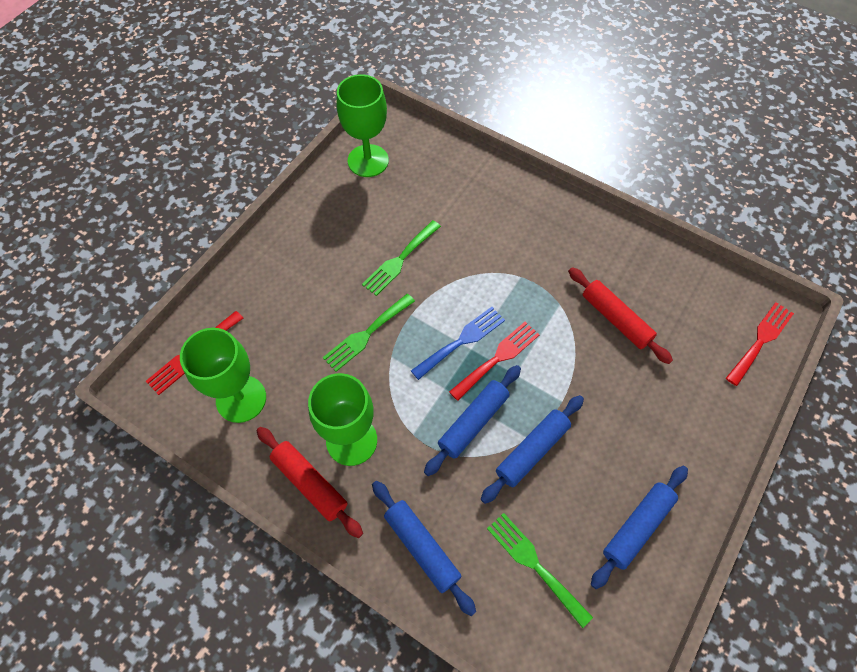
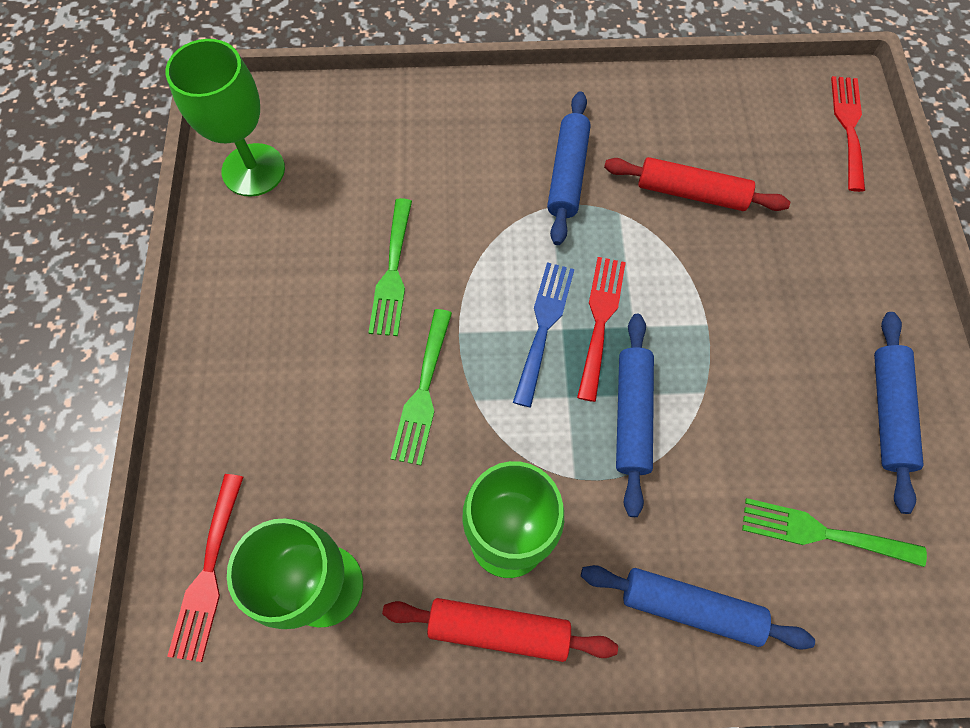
camera: 35 degrees left, 5 degrees up
(532, 451) = (720, 404): blue rolling pin -> blue rolling pin (567, 174)

